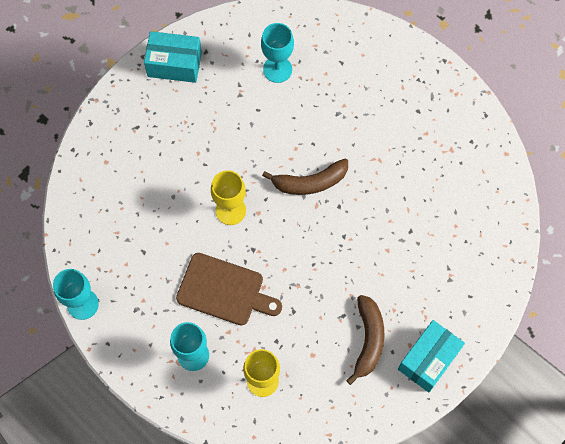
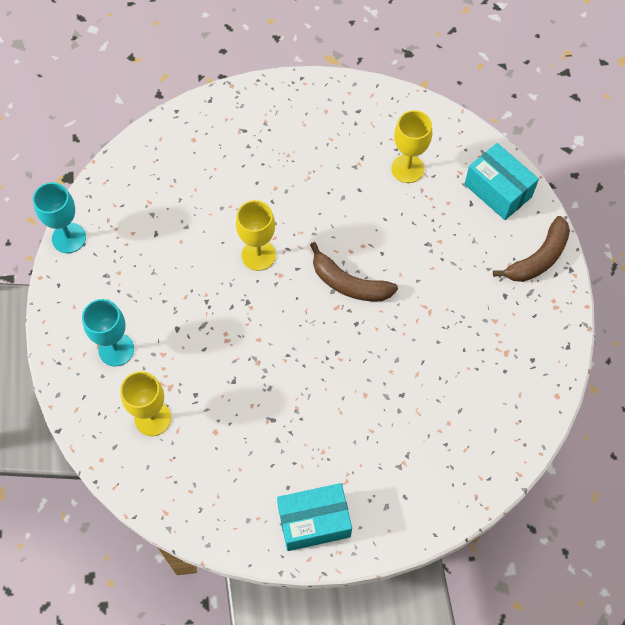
camera: 40 degrees right, 5 degrees down
(174, 64) = (322, 102): turquoise box -> turquoise box (498, 191)
(224, 290) = (191, 317): brown cutting board -> none
(277, 69) = (407, 169): turquoise goblet -> yellow goblet
(368, 340) = (275, 459): brown banana -> brown banana (538, 258)

